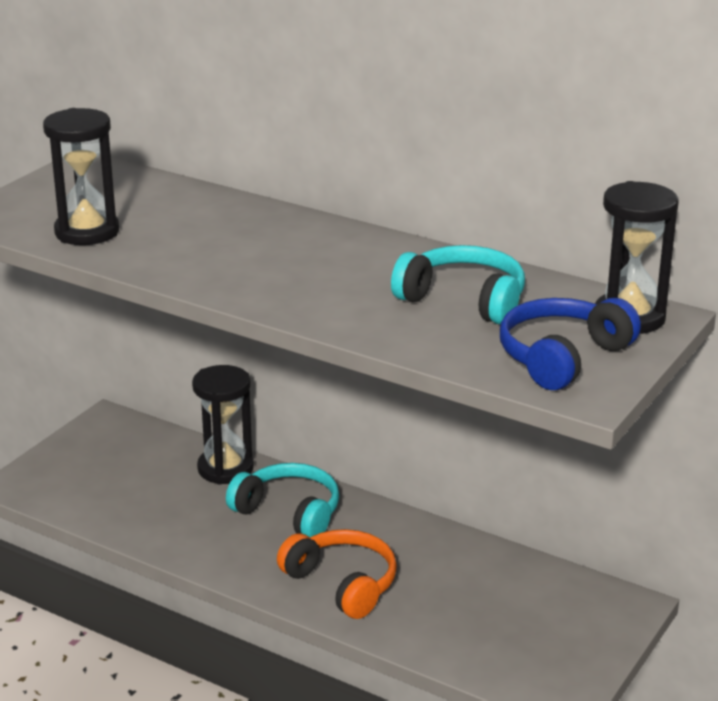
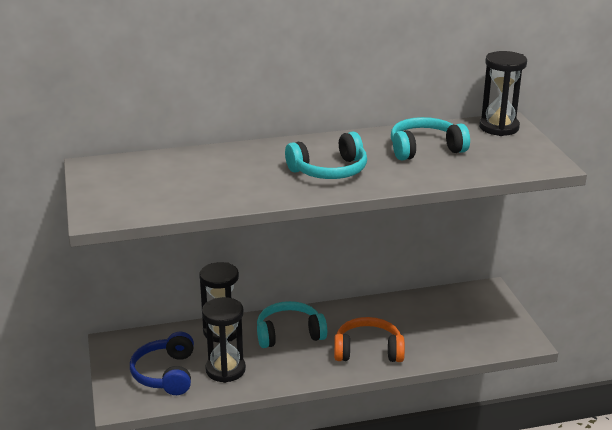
camera: 45 degrees left, 0 degrees up
(87, 232) = (178, 198): black hourglass -> black hourglass (225, 370)
(294, 274) = (329, 171): none -> turquoise headphones
(562, 357) = (511, 154): blue headphones -> blue headphones (165, 374)

